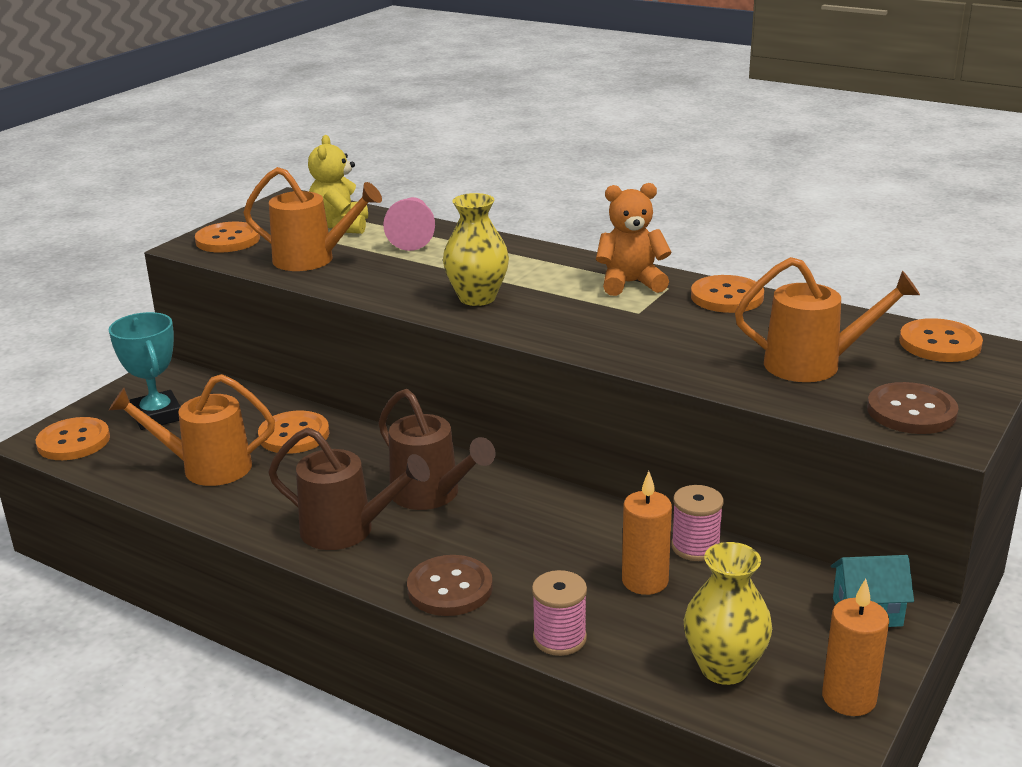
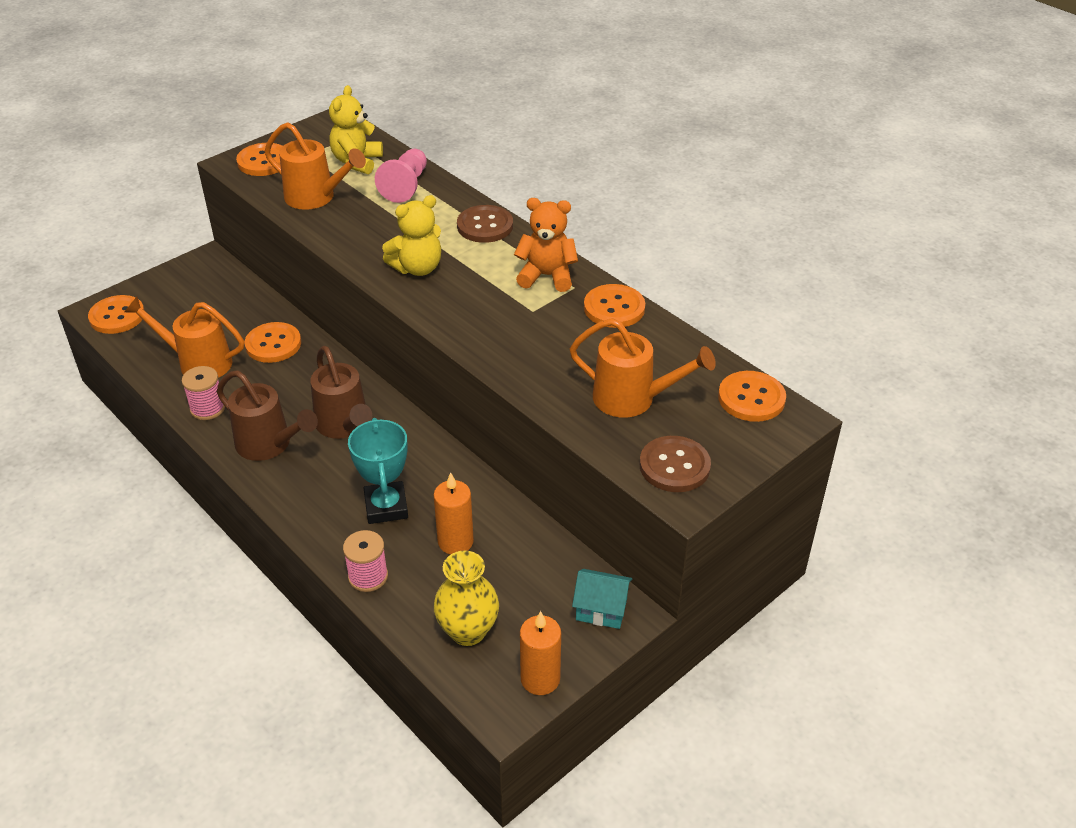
camera: 15 degrees right, 15 degrees up
(157, 416) = (184, 303): turquoise trophy -> turquoise trophy (386, 507)
(450, 588) = (315, 514): brown button -> brown button (485, 226)
(477, 298) = (417, 268): yellow vase -> yellow teddy bear
(695, 547) = (510, 520): pink spool -> pink spool (207, 408)

